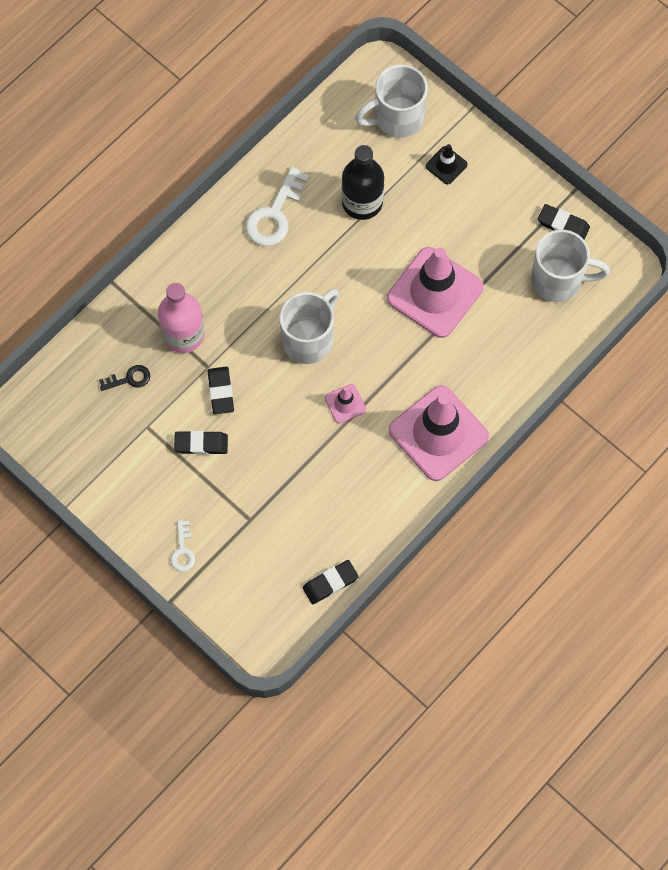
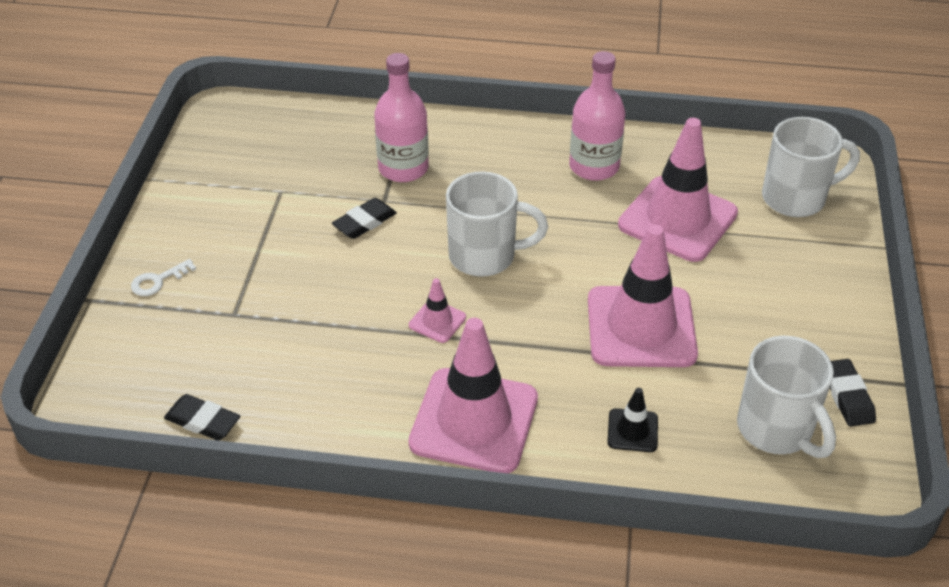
camera: 55 degrees right, 25 degrees down
(129, 379) = (322, 156): black key -> none
(201, 444) = (293, 236): black eraser -> none
(274, 214) = (594, 166): white key -> pink bottle
(362, 202) = (677, 219): black bottle -> pink traffic cone
(396, 118) = (796, 198): white mug -> white mug turned 135 degrees clockwise
(446, 165) = (794, 260): black traffic cone -> black traffic cone (632, 430)

